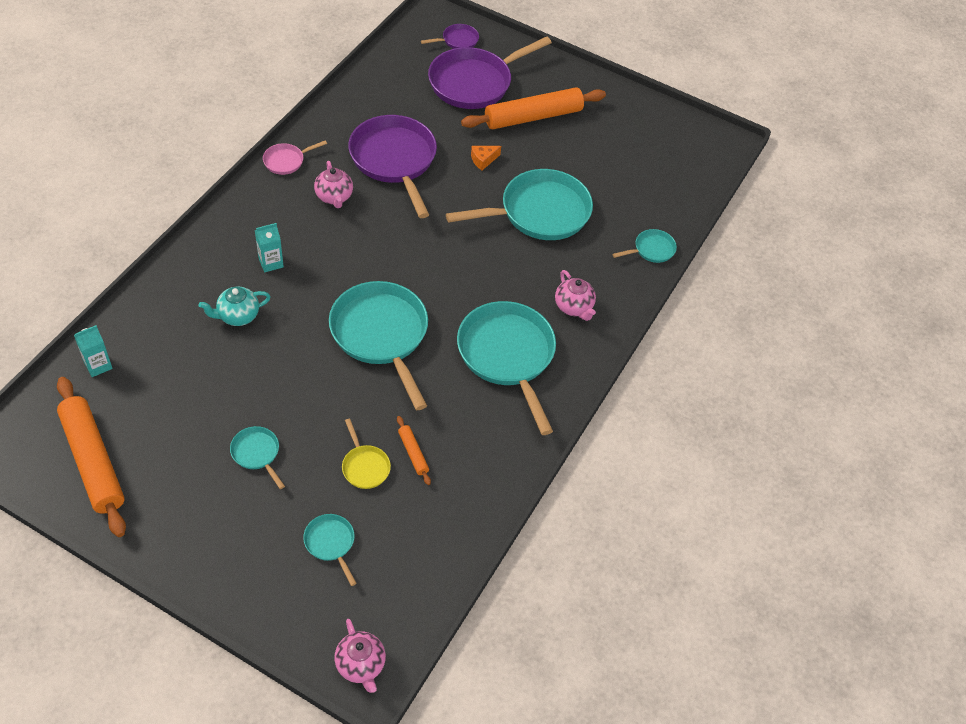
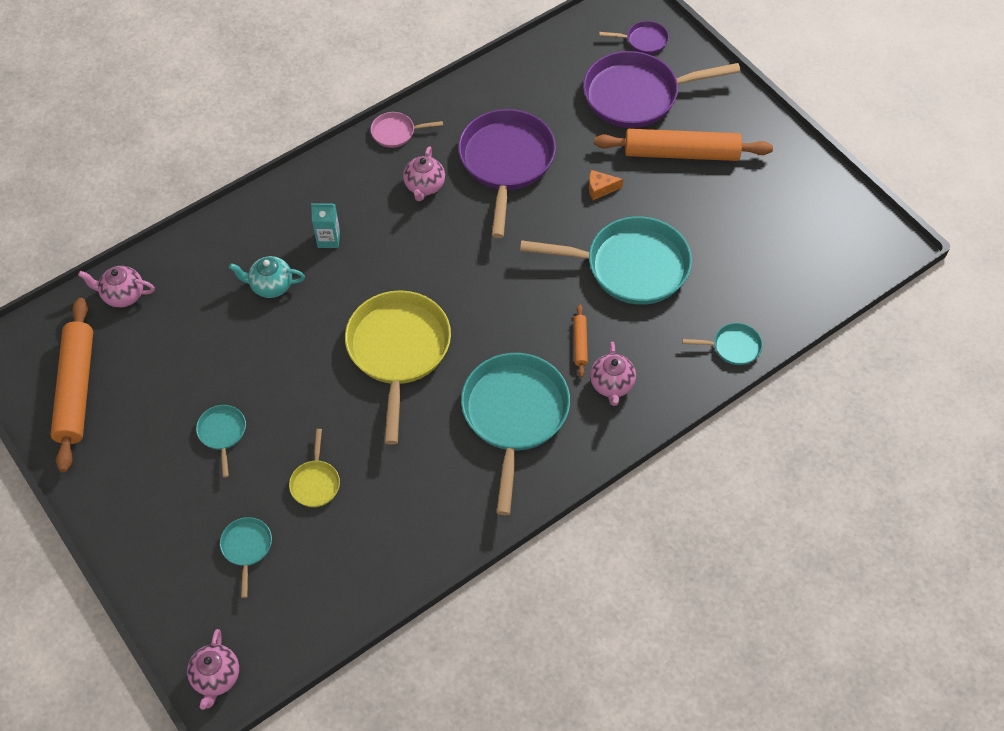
camera: 30 degrees right, 5 degrees up
(98, 365) = (123, 295): turquoise carton -> pink teapot
(381, 335) = (398, 351): turquoise pan -> yellow pan
(413, 453) = (368, 485): orange rolling pin -> orange rolling pin (580, 343)

